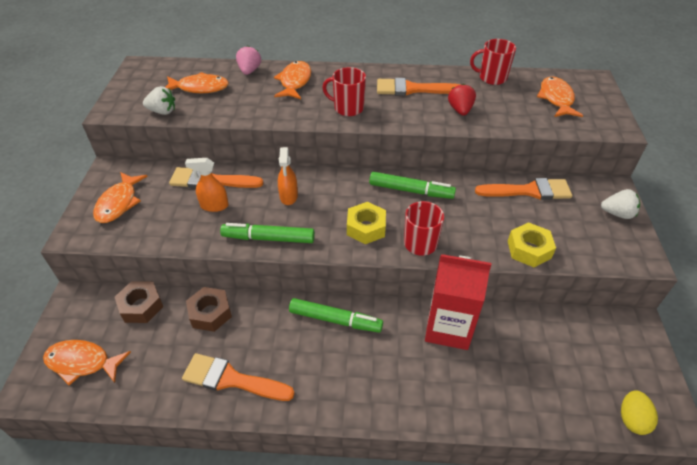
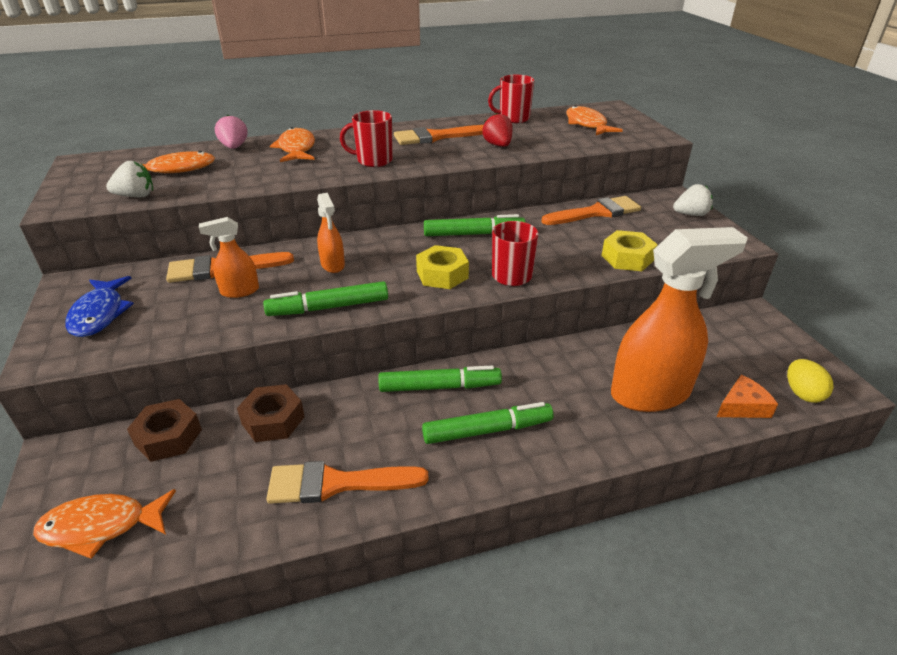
camera: 20 degrees left, 10 degrees down
(119, 203) = (100, 314): orange fish -> blue fish
(353, 370) = (487, 430): none -> green marker
(448, 328) = (572, 362): red carton -> none
(497, 377) = (651, 393): none -> orange spray bottle
(570, 414) = (742, 406): none -> orange cheese

